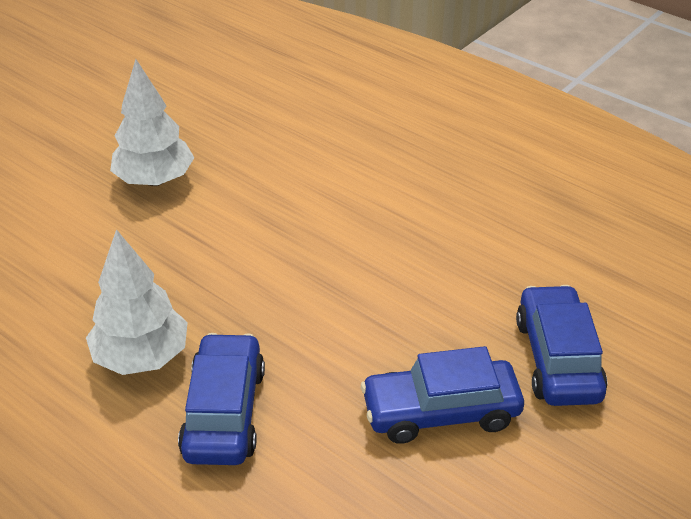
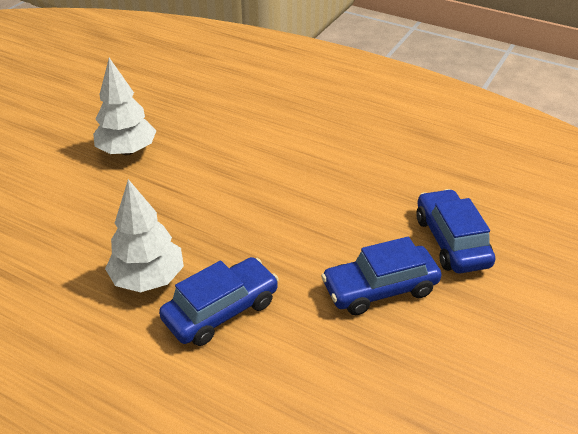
camera: 10 degrees left, 0 degrees up
(224, 412) = (221, 310): blue car -> blue car turned 60 degrees clockwise

